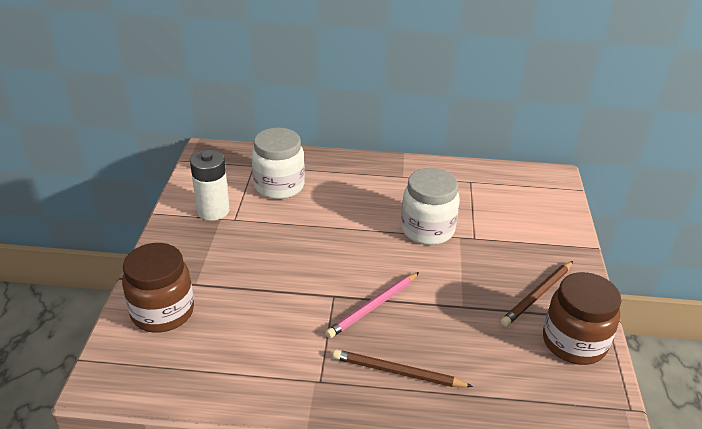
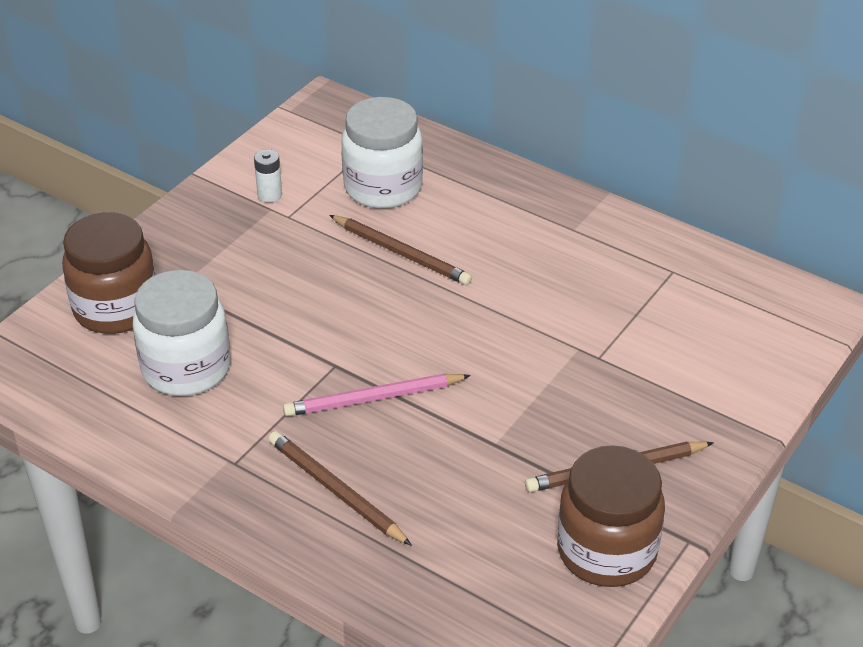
camera: 30 degrees right, 5 degrees up
(213, 211) = (269, 195): white battery -> white battery, size x0.51
(319, 218) = (401, 253): none -> brown pencil
(427, 230) = (539, 321): white jar -> white jar (186, 368)

